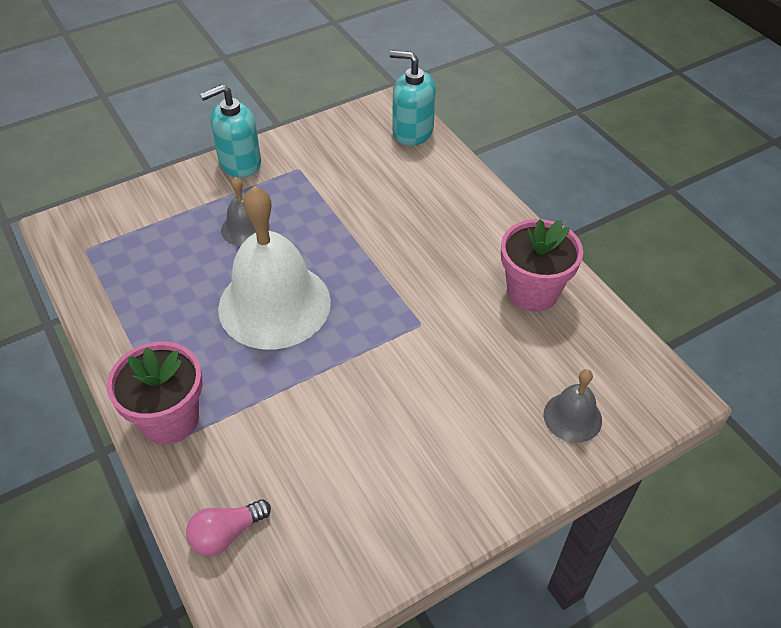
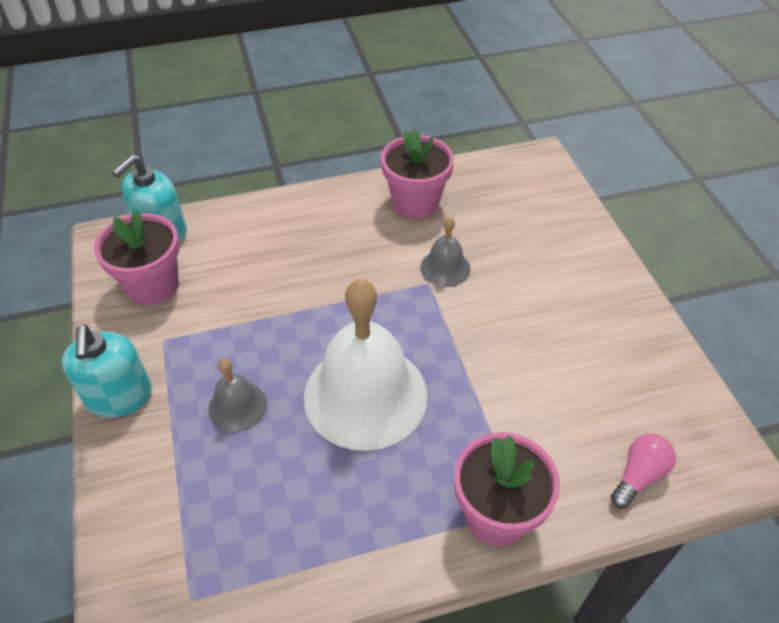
camera: 75 degrees left, 0 degrees up
(226, 534) = (638, 476): pink light bulb -> pink light bulb turned 120 degrees counterclockwise
(352, 145) = (153, 285): none -> pink flower pot
(572, 417) = (549, 215): grey bell -> grey bell (445, 268)

